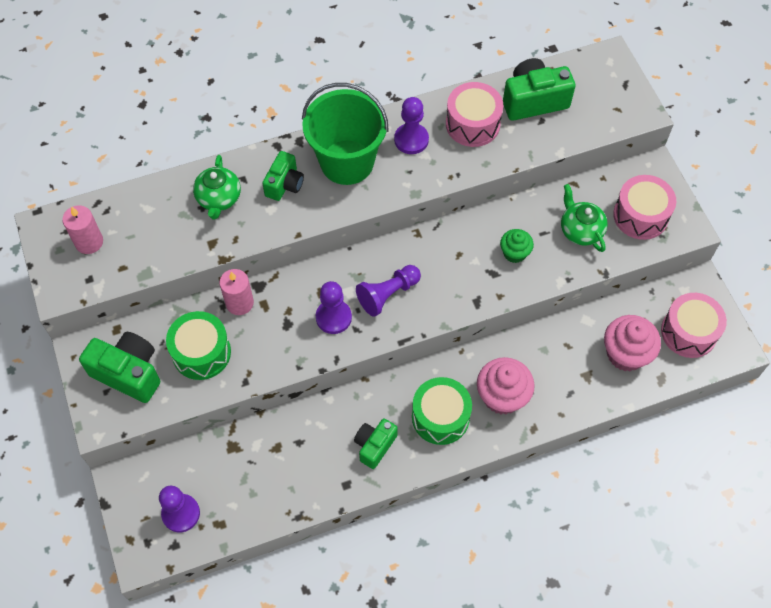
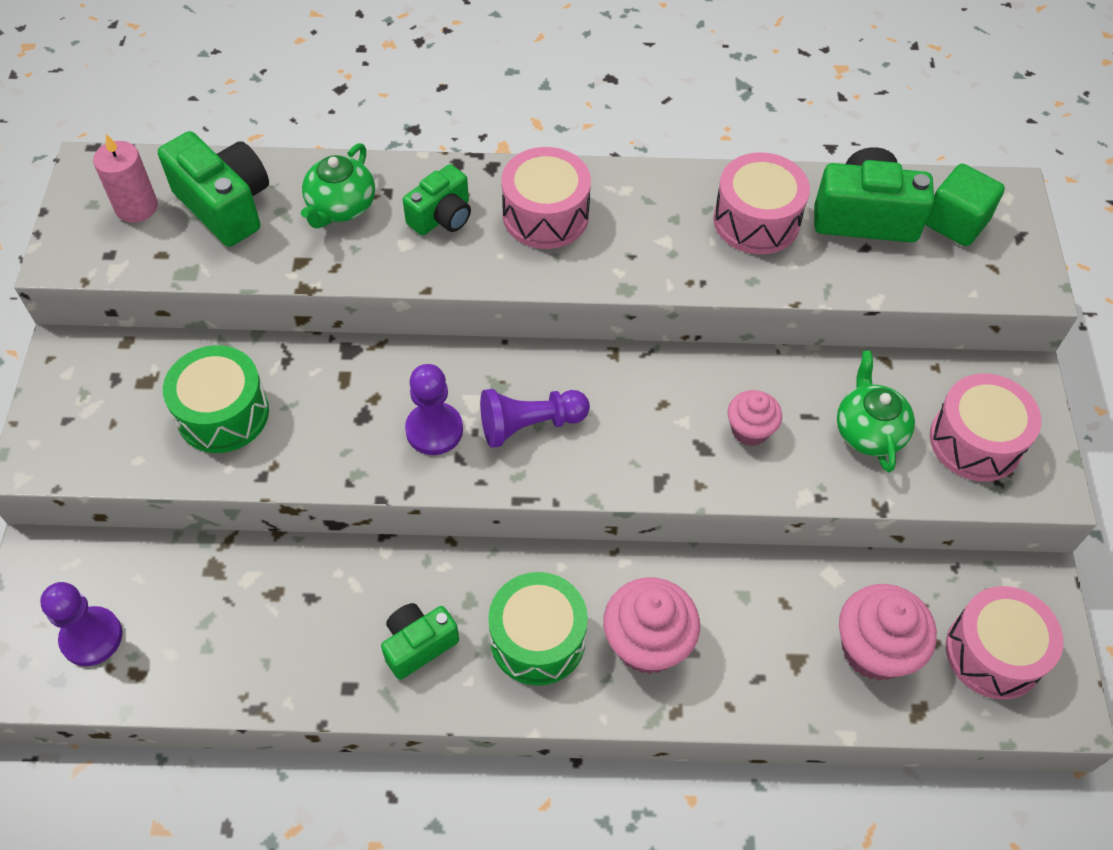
camera: 20 degrees right, 5 degrees down
(128, 373) = (109, 406): green camera -> green camera (225, 205)
(239, 303) = (311, 364): pink candle -> none
(347, 162) = (545, 215): green bucket -> pink drum
(411, 140) = (654, 214): purple pawn -> none
(514, 253) = (750, 430): green cupcake -> pink cupcake
(586, 87) = (956, 222): none -> green cube

